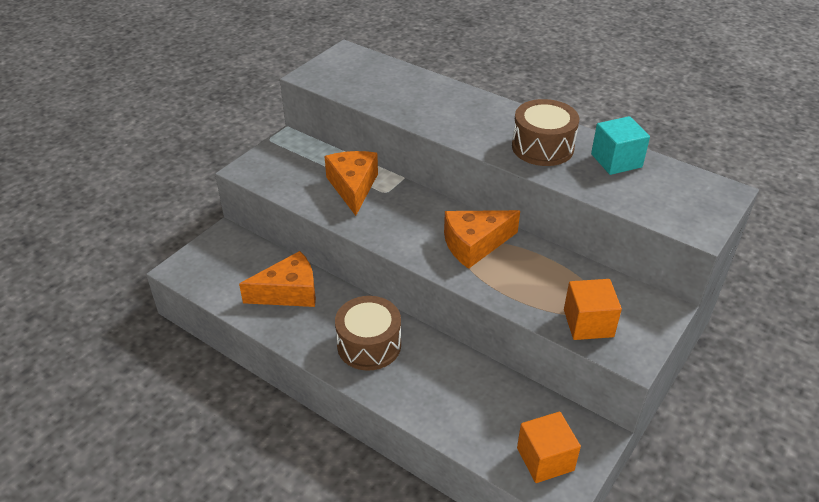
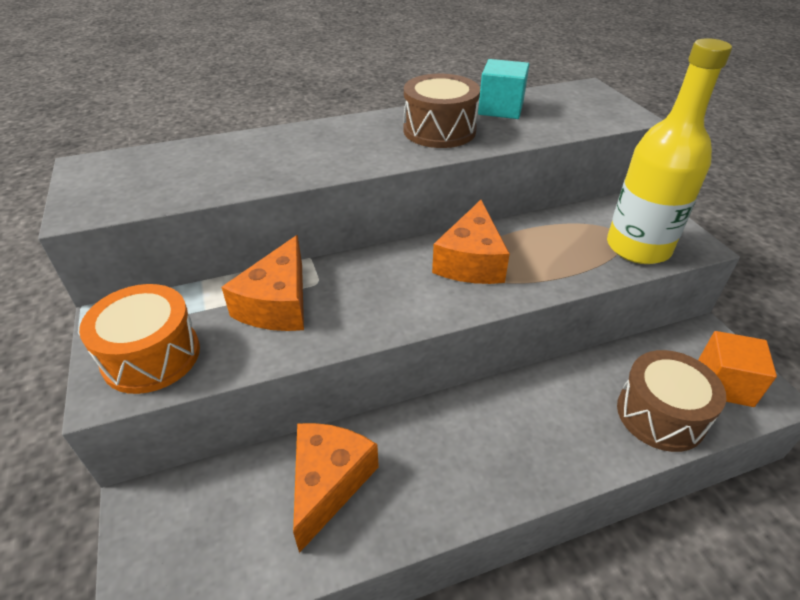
camera: 55 degrees left, 0 degrees up
(277, 168) = (151, 356): none -> orange drum
(353, 187) = (278, 304): orange cheese -> orange cheese turned 105 degrees counterclockwise
(369, 345) = (484, 444): brown drum -> brown drum (660, 414)
(588, 323) = (638, 247): orange cube -> yellow bottle

